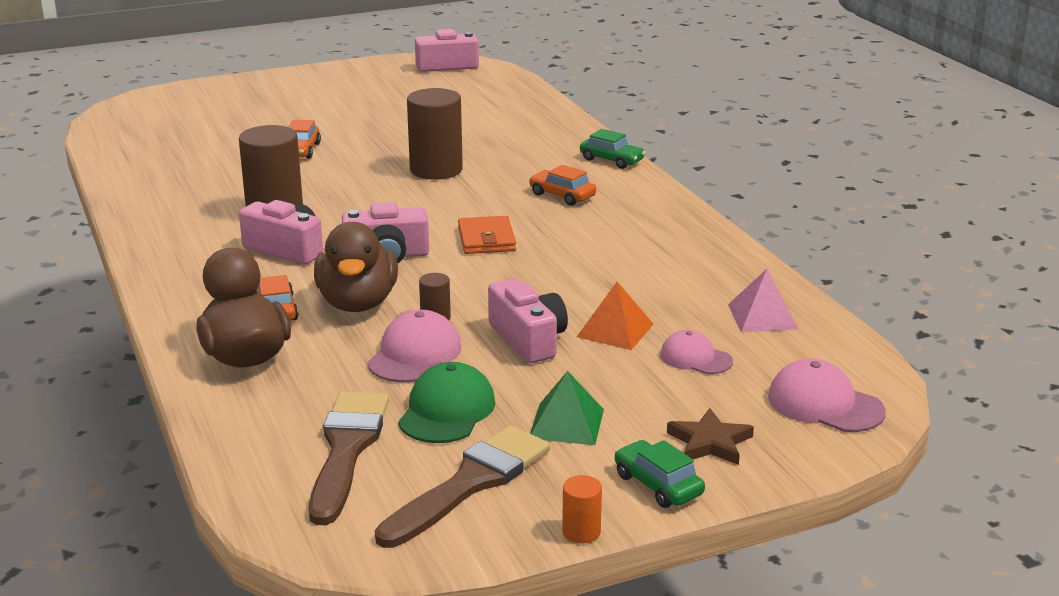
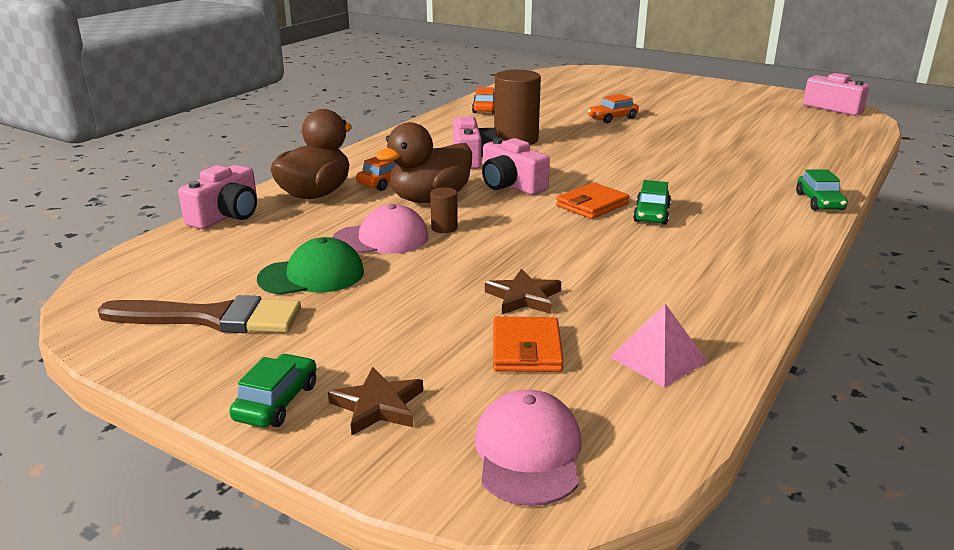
camera: 55 degrees right, 0 degrees up
(347, 450) = (223, 261): brown brush -> none
(436, 170) = (667, 157): brown cylinder -> none
(528, 339) = (458, 269): pink camera -> pink camera (226, 216)
(541, 225) = (651, 214): none -> green car
(562, 195) = (716, 205): orange car -> orange car (485, 108)
(566, 423) = (341, 327): green pyramid -> none
(581, 532) = (170, 389): orange cylinder -> none
(615, 330) = (523, 297): orange pyramid -> brown star
(695, 358) = (526, 349): pink cap -> orange wallet

